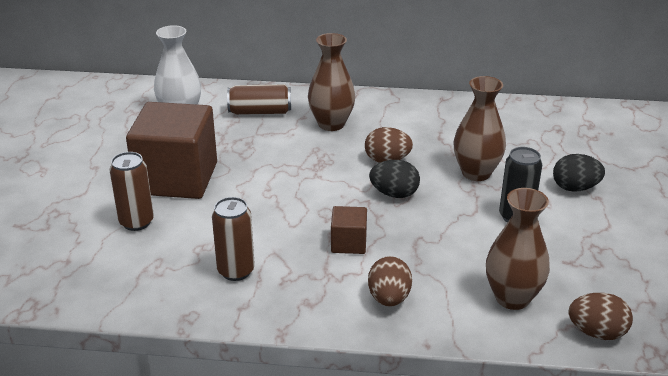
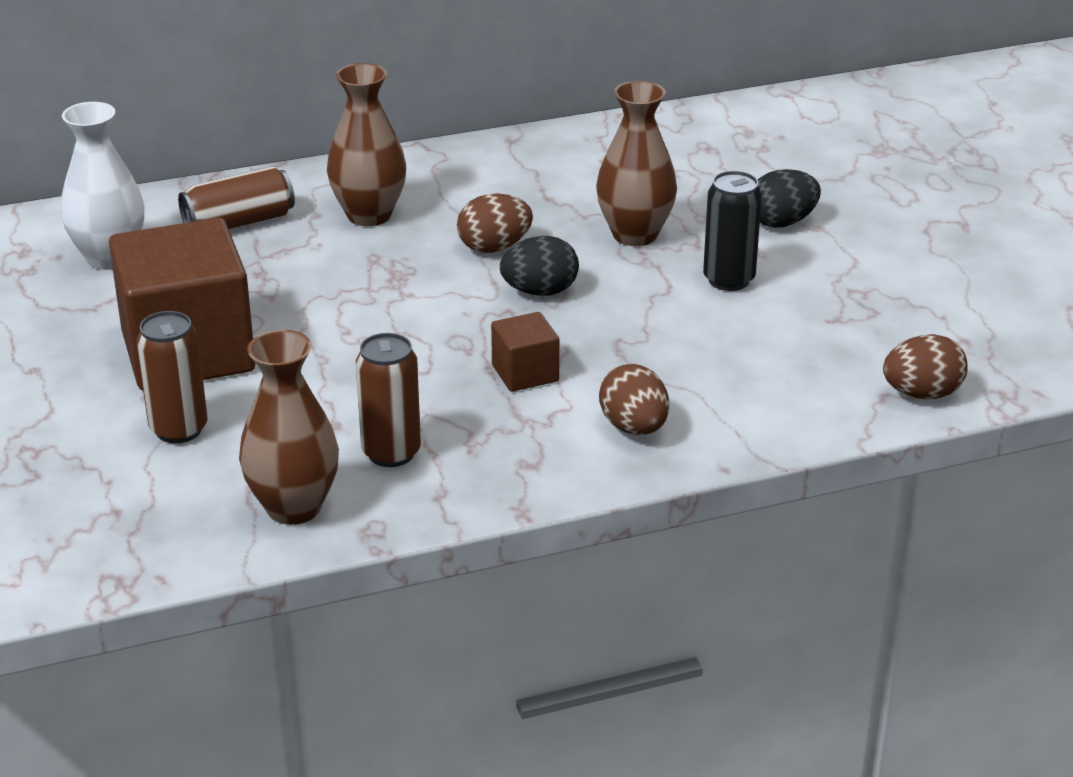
camera: 25 degrees left, 0 degrees up
(512, 298) = (793, 382): brown vase -> brown vase (294, 507)

